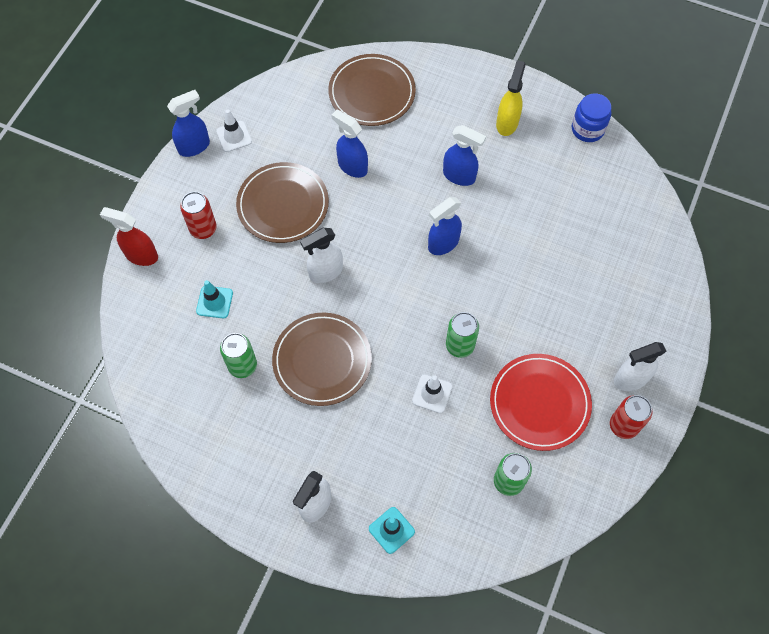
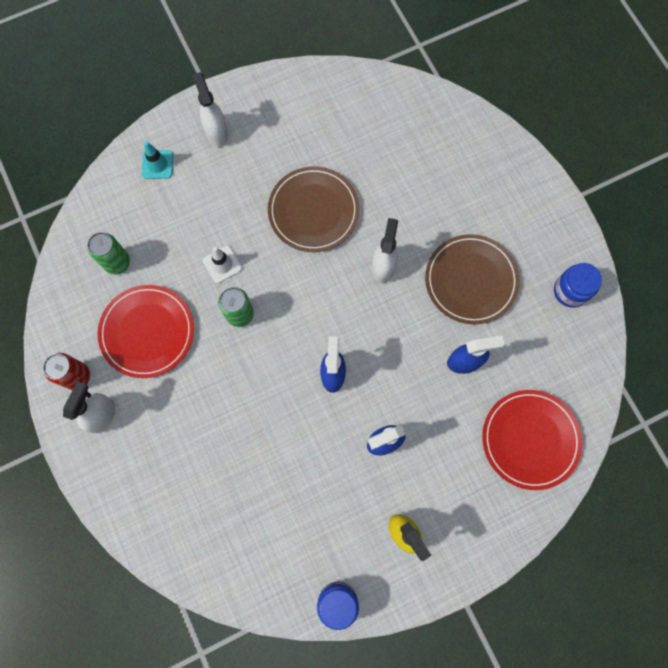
camera: 130 degrees right, 10 degrees up
(141, 255) = (507, 150): red spray bottle -> none
(194, 146) = (583, 254): blue spray bottle -> none
(203, 229) = (496, 208): red can -> none
(214, 302) = (423, 173): turquoise traffic cone -> none
(234, 136) = (570, 291): white traffic cone -> blue jar
(242, 365) = (356, 157): green can -> none
(372, 93) = (530, 439): brown plate -> red plate

